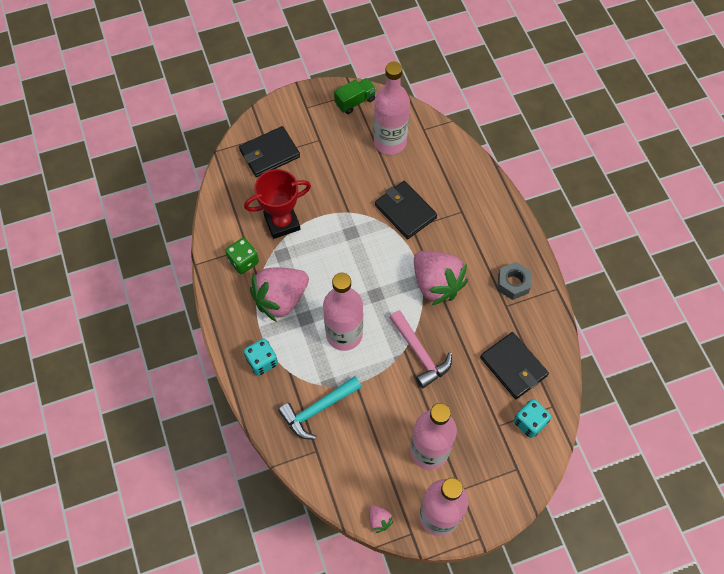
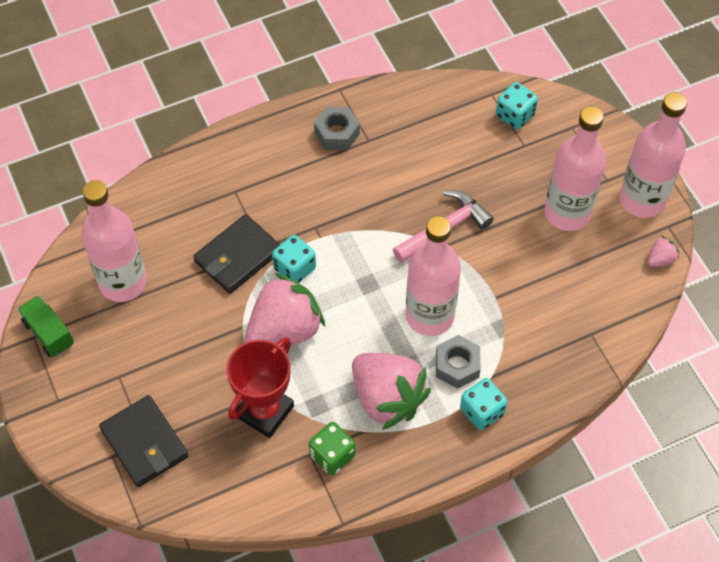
camera: 95 degrees left, 5 degrees down
(282, 222) = (264, 411): red trophy -> red trophy turned 60 degrees clockwise
(301, 349) = (457, 366): none -> grey nut
(317, 409) = (537, 337): turquoise hammer -> none
(392, 247) = (294, 268): none -> turquoise dice
(436, 284) = (345, 215): pink strawberry -> pink strawberry (284, 331)
(513, 367) = (448, 131): black wallet -> none

